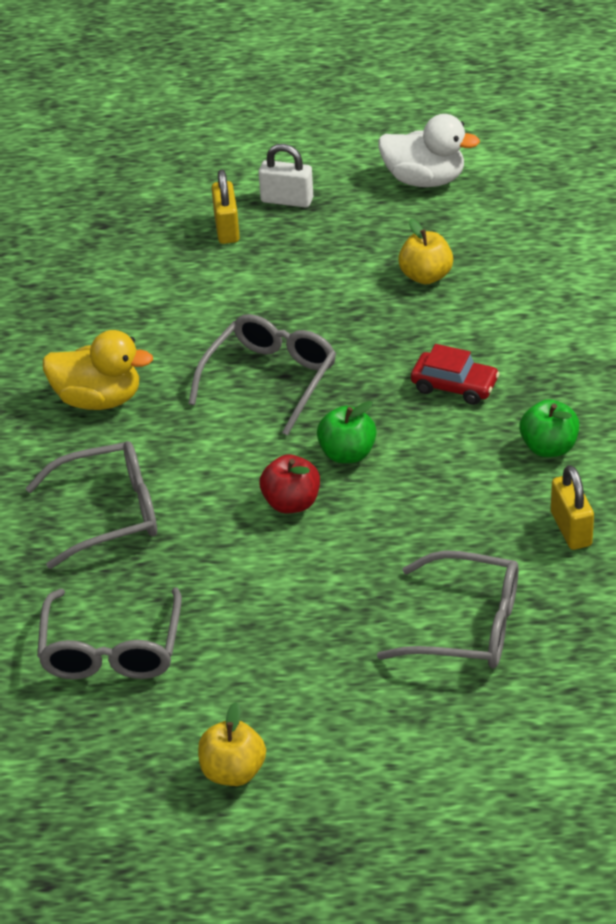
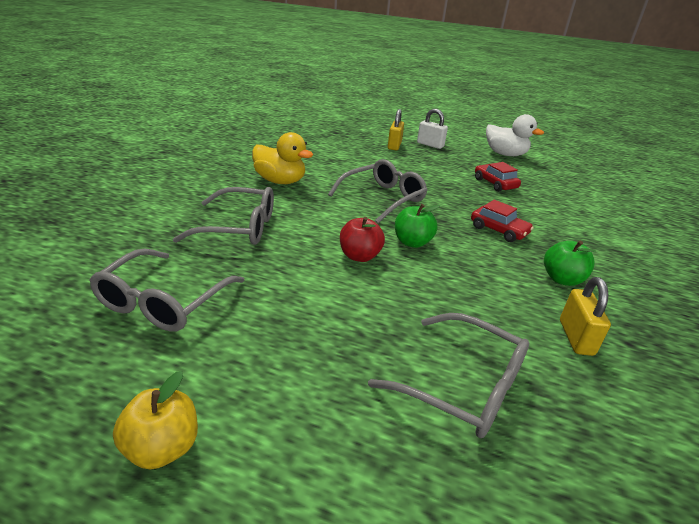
camera: 15 degrees right, 10 degrees down
(426, 276) = (495, 184): yellow apple -> red car

